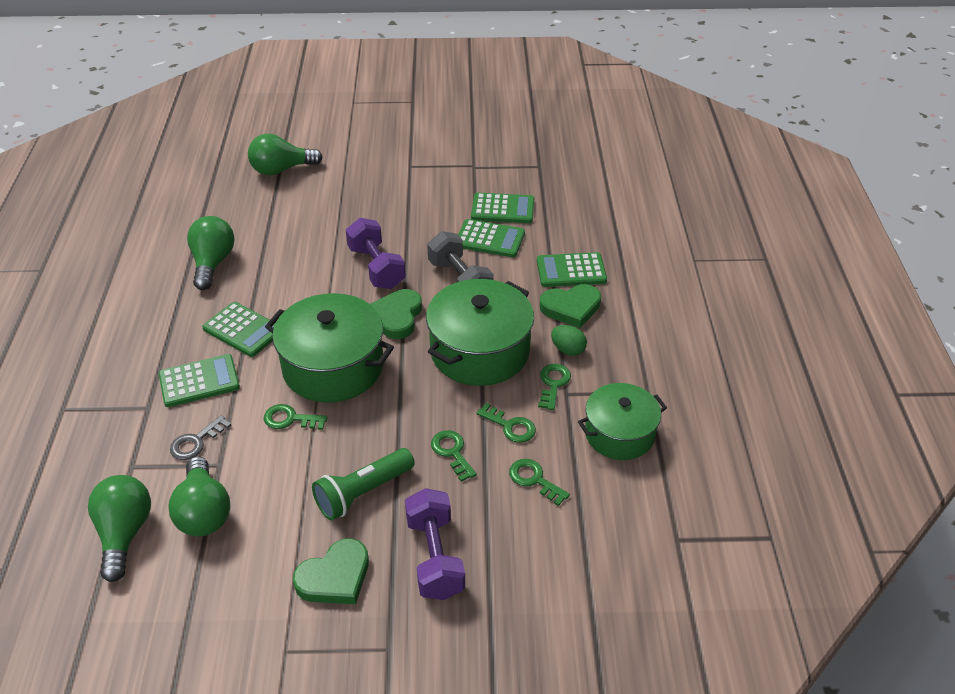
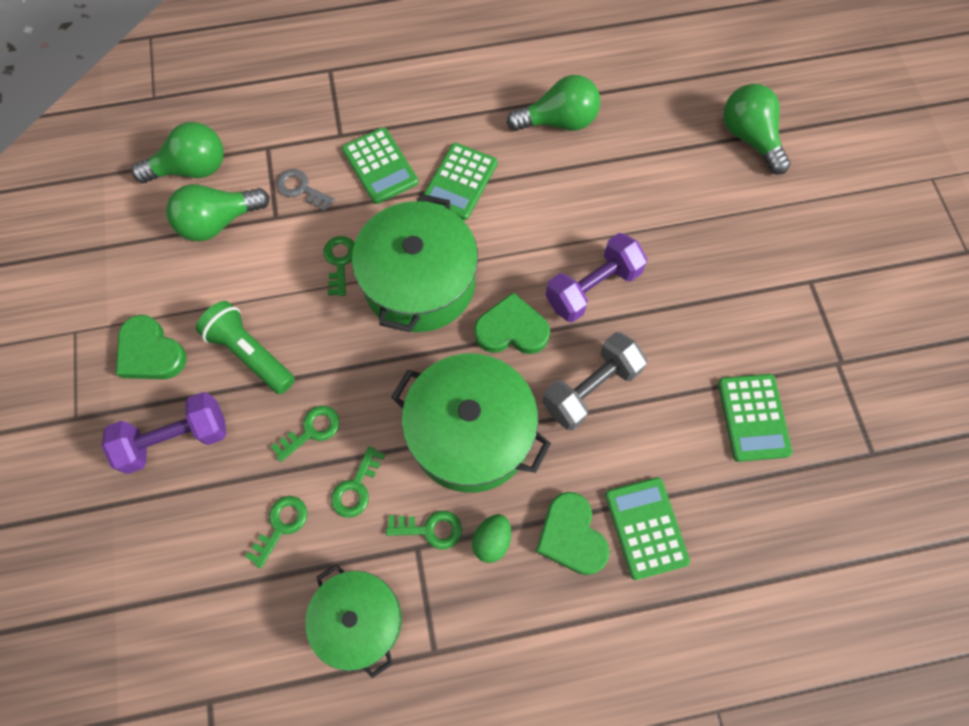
camera: 80 degrees right, 25 degrees up
(490, 239) = (683, 411): green calculator -> none

